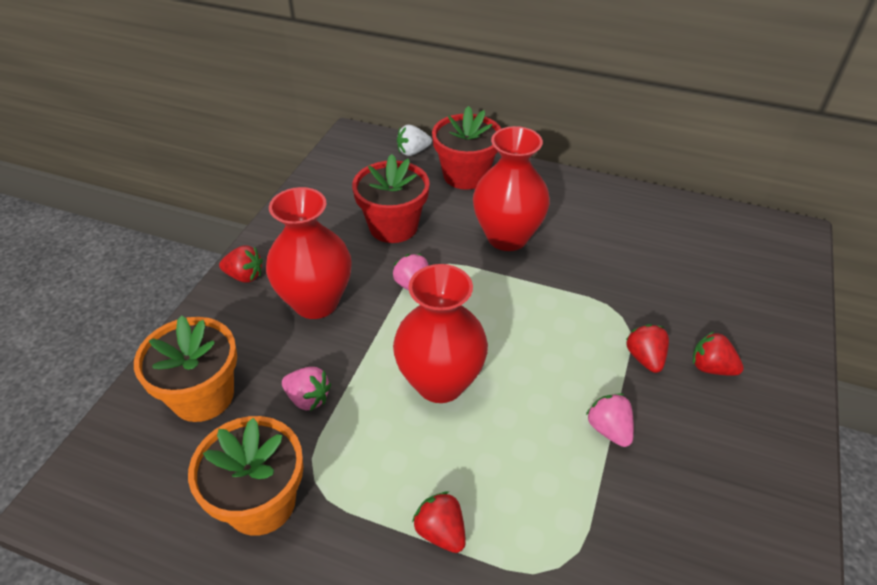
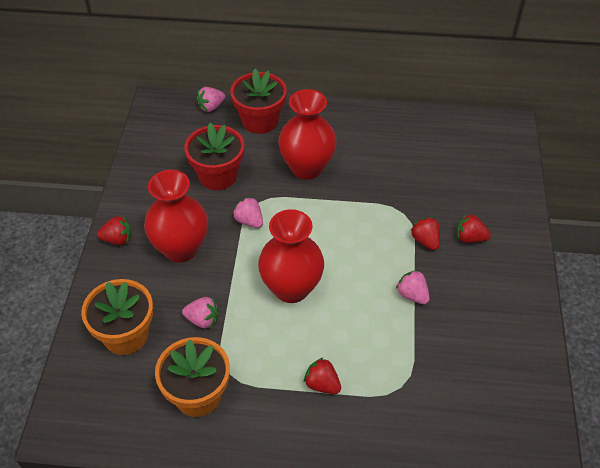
camera: 15 degrees left, 5 degrees up
(413, 152) = (211, 107): white strawberry -> pink strawberry

